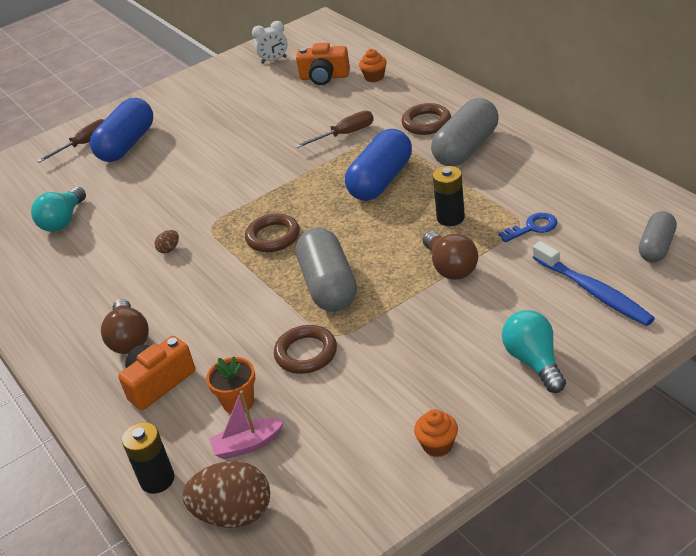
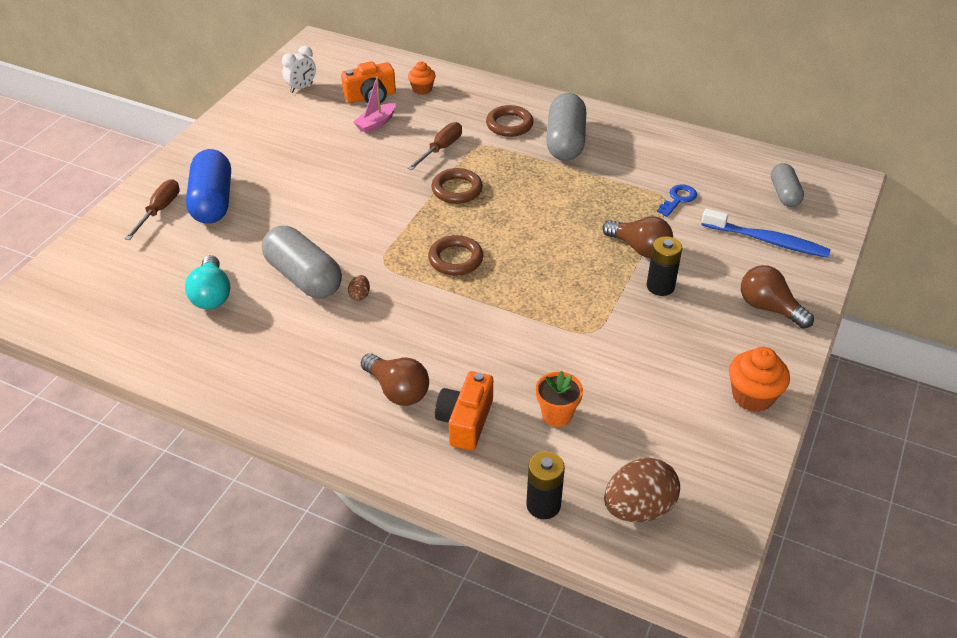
camera: 35 degrees left, 5 degrees up
(247, 445) = (598, 448): pink boat -> pink boat (376, 123)
(306, 353) = (579, 354): brown ring -> brown ring (457, 189)
(329, 286) = (548, 290): grey capsule -> grey capsule (304, 277)
(381, 181) = (513, 185): blue capsule -> none
(437, 445) = (752, 396): orange cupcake -> orange cupcake, size x1.54
(450, 218) = (603, 206): black battery -> black battery (660, 286)
(534, 361) = (769, 308): turquoise light bulb -> brown light bulb

